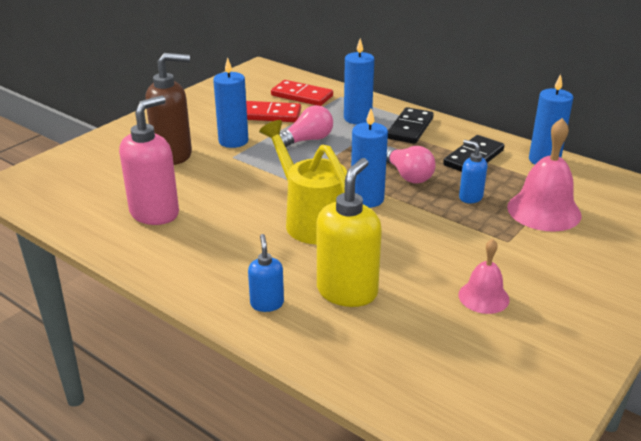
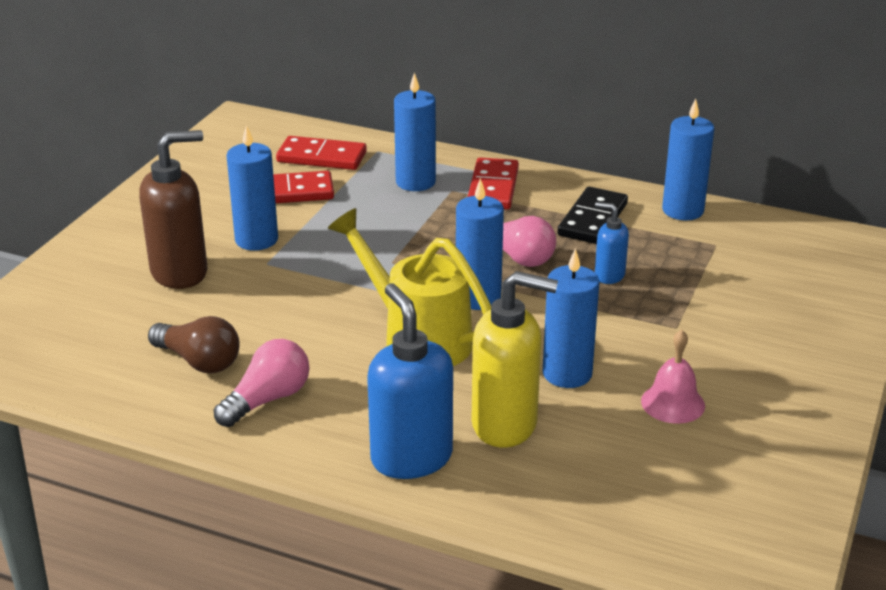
camera: 15 degrees left, 0 degrees up
(155, 213) = (199, 361): pink soap dispenser -> brown light bulb
(267, 303) = (411, 457): blue soap dispenser -> blue soap dispenser, size x1.90
(307, 140) = (360, 224): pink light bulb -> pink light bulb (267, 399)
(347, 291) = (505, 424): yellow soap dispenser -> yellow soap dispenser turned 90 degrees clockwise
(410, 128) = (493, 188): black domino -> red domino
(410, 262) = (567, 374): none -> blue candle
(544, 211) = (705, 280): pink bell -> none

